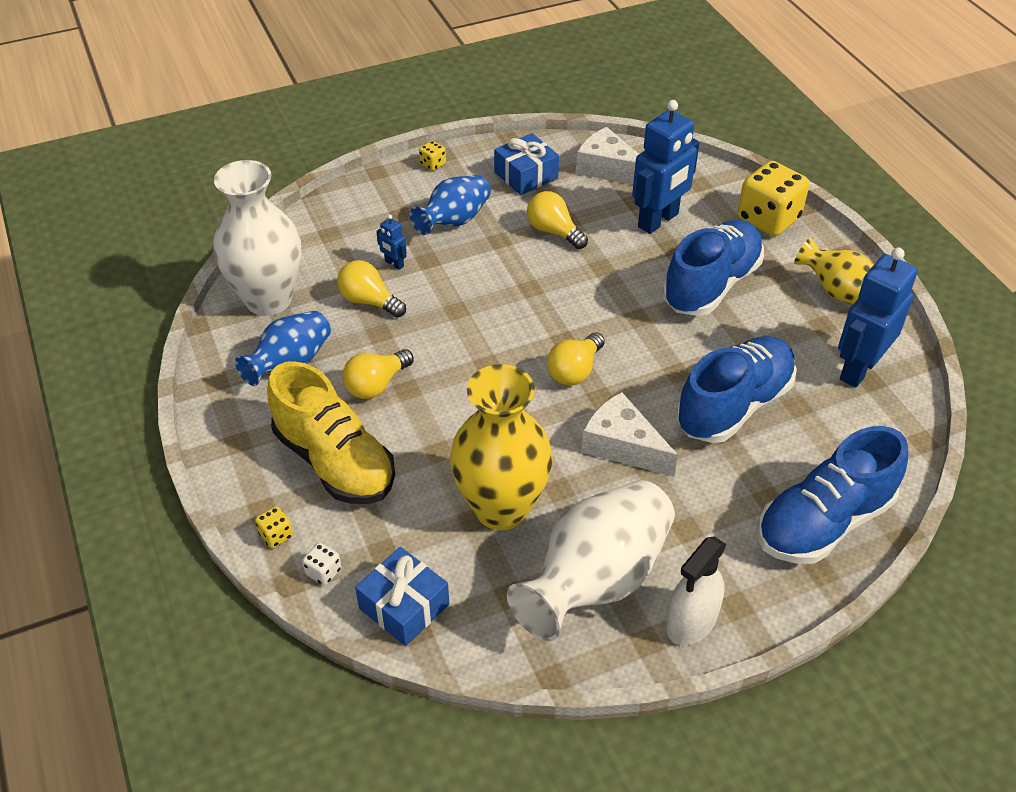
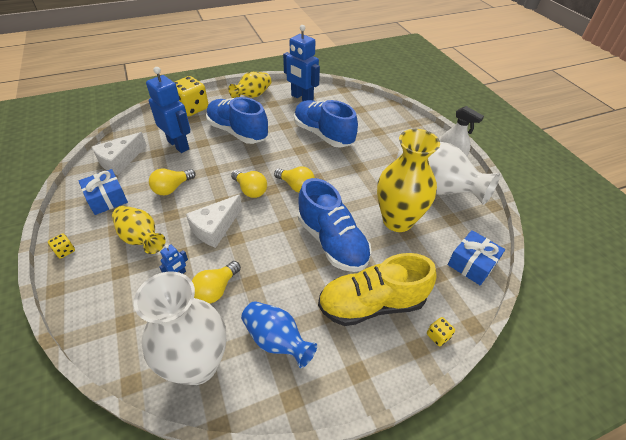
camera: 90 degrees left, 0 degrees up
(323, 572) = (459, 305): white dice -> none
(335, 461) = (371, 304): yellow shoe -> yellow shoe turned 150 degrees counterclockwise
(376, 385) = (302, 282): yellow light bulb -> yellow light bulb (250, 190)
(454, 221) = (141, 238): blue vase -> yellow vase
(622, 446) = (350, 172): white cheese -> white cheese (215, 228)
(823, 522) = (389, 119): blue shoe -> blue shoe (332, 242)

